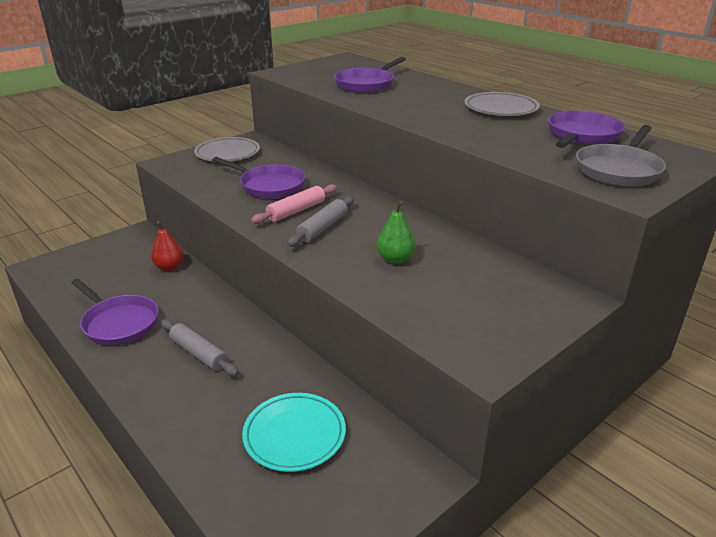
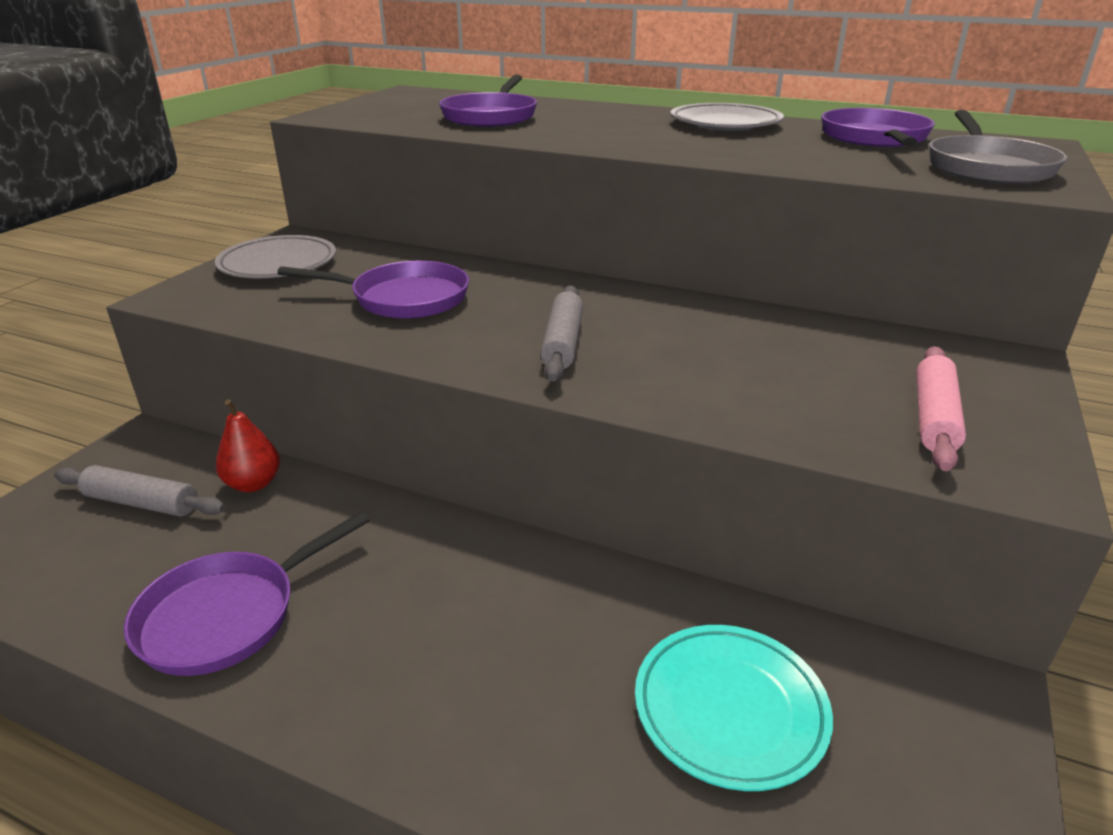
camera: 25 degrees left, 0 degrees up
(118, 323) = (228, 615): purple pan -> purple pan turned 120 degrees clockwise
(199, 353) = (437, 622): grey rolling pin -> grey rolling pin (142, 502)
(296, 211) = (491, 327): pink rolling pin -> pink rolling pin (933, 417)
(395, 259) = (724, 363): green pear -> none

